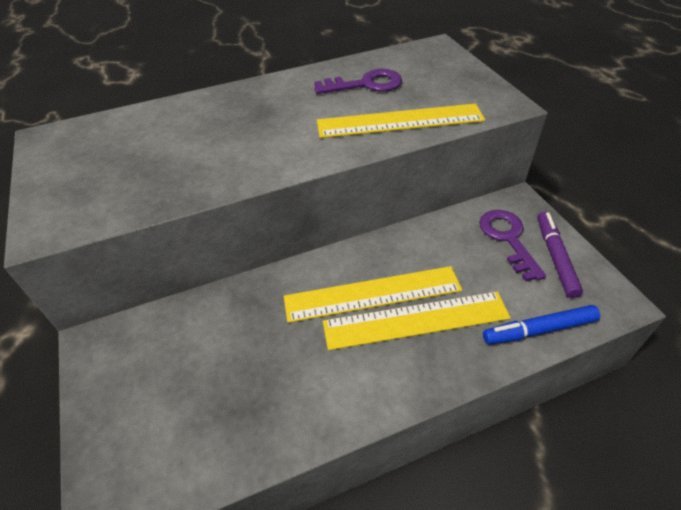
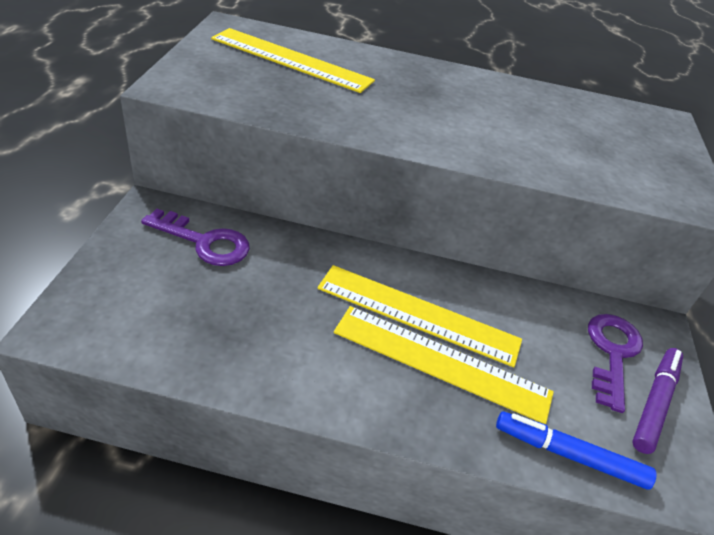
camera: 25 degrees right, 5 degrees down
(366, 84) = (553, 115): purple key -> purple key (204, 242)
(400, 121) = (558, 161): yellow ruler -> yellow ruler (291, 60)

